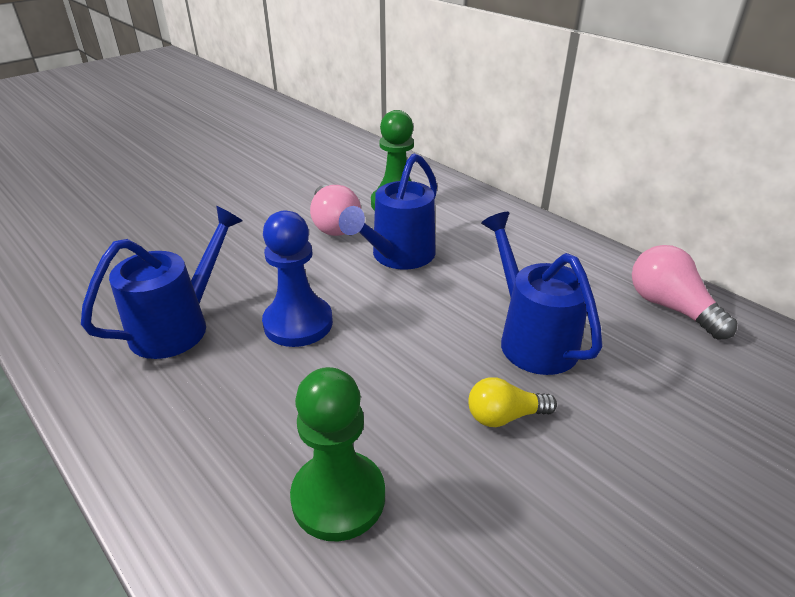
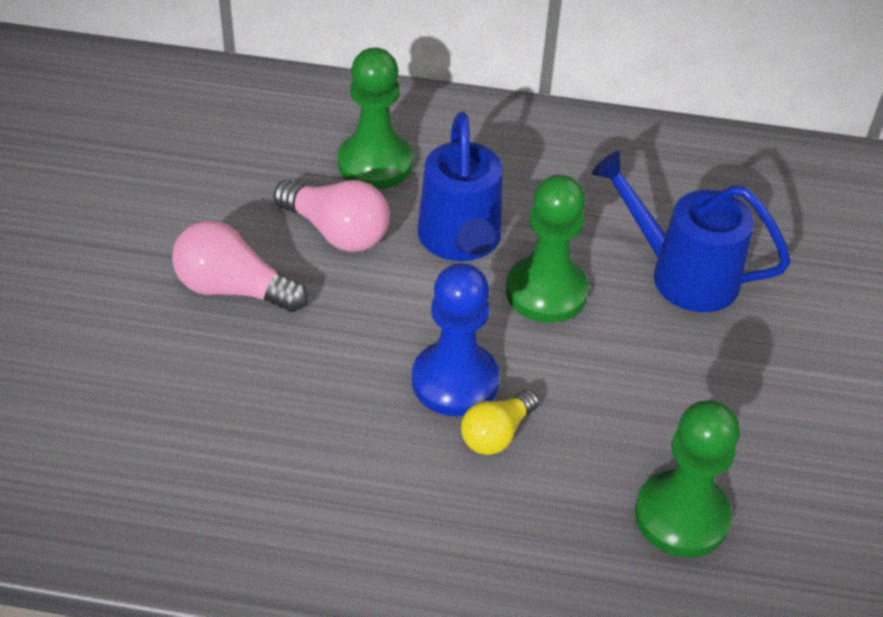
camera: 40 degrees left, 10 degrees up
(179, 325) = (333, 456): blue watering can -> none
(418, 304) = (546, 292): none -> green pawn
(504, 416) = (732, 367): yellow light bulb -> yellow light bulb (496, 434)
(670, 307) = (763, 173): pink light bulb -> pink light bulb (234, 289)

